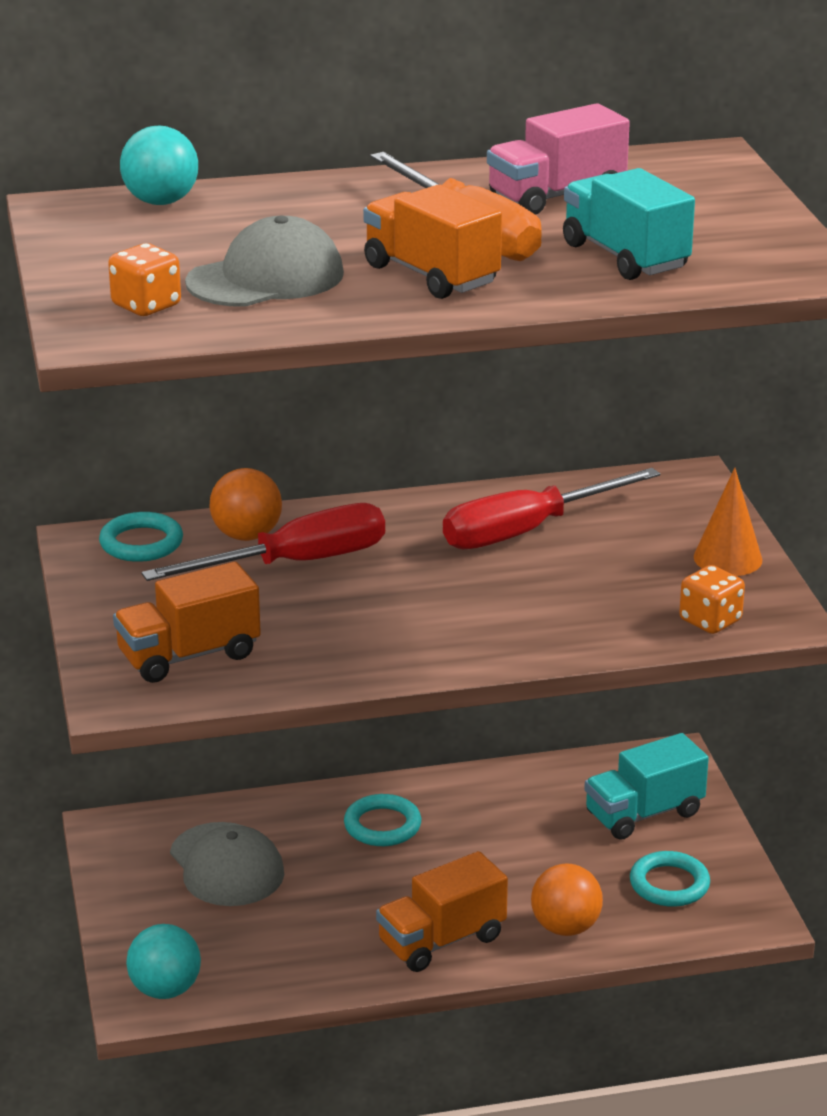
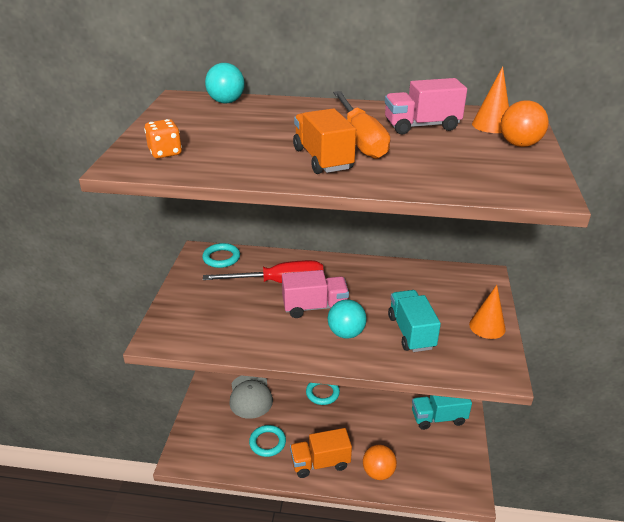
camera: 20 degrees right, 5 degrees up
(165, 990) = (194, 454): turquoise ball -> turquoise ball (346, 333)
(189, 656) = (202, 323): orange truck -> none
(247, 535) = (267, 263): orange ball -> orange ball (519, 144)
(266, 278) = (237, 147): grey cap -> none
(393, 589) = (315, 307): none -> pink truck
(526, 531) = (393, 288): red screwdriver -> none
(625, 257) = (437, 165): turquoise truck -> turquoise truck (411, 332)
(669, 884) = (436, 461): turquoise ring -> turquoise ring (267, 442)
(672, 178) = (491, 125): none -> orange cone
(710, 621) = (462, 364): orange dice -> none

